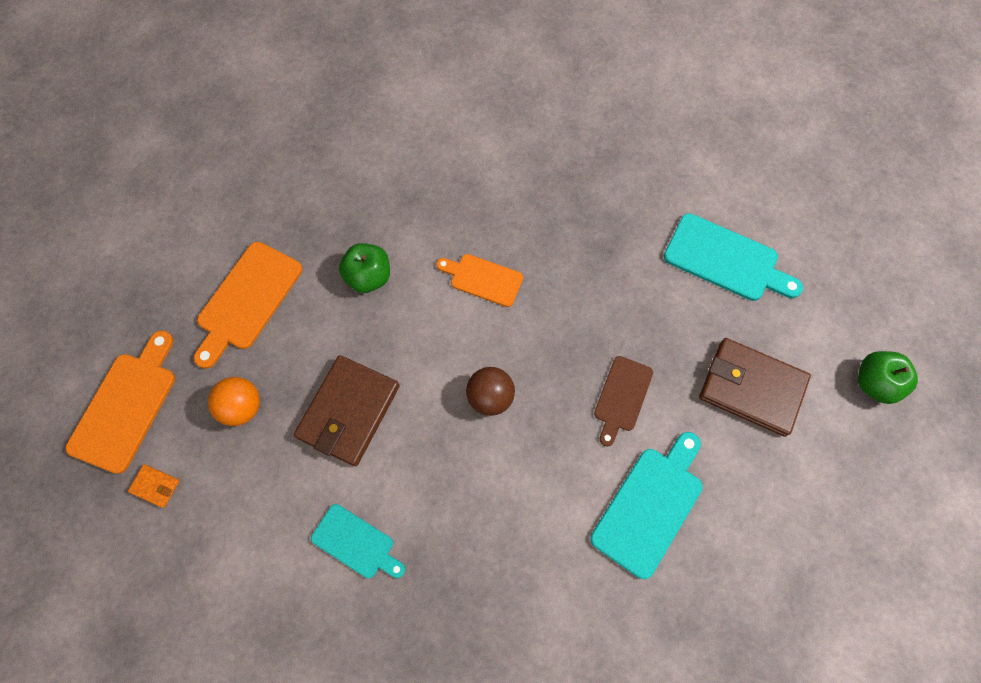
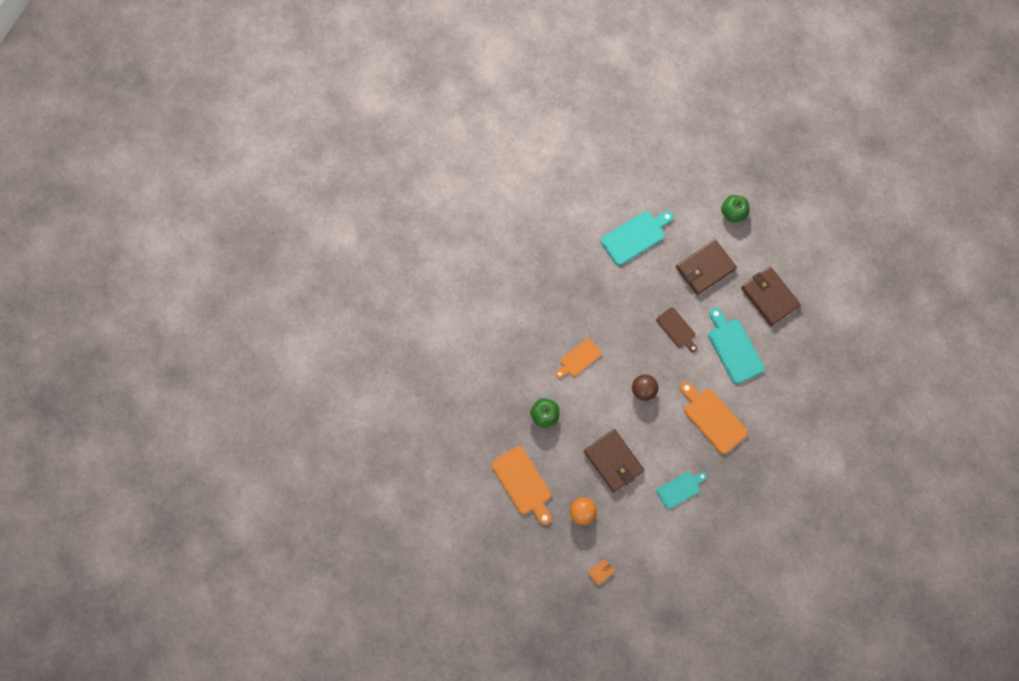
camera: 60 degrees left, 5 degrees up
(126, 406) = (549, 570): orange cutting board -> orange cutting board (713, 418)
(778, 520) = (769, 297): none -> brown wallet

